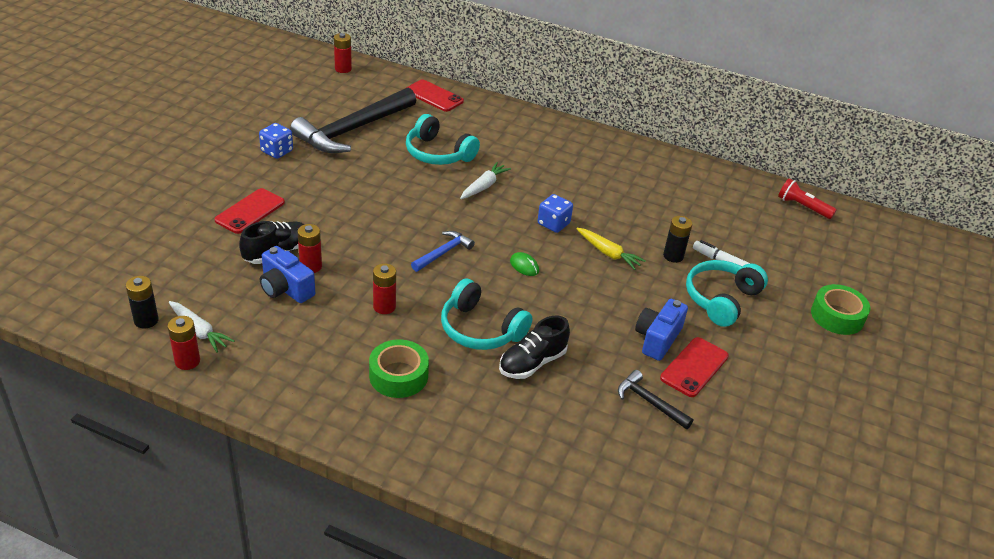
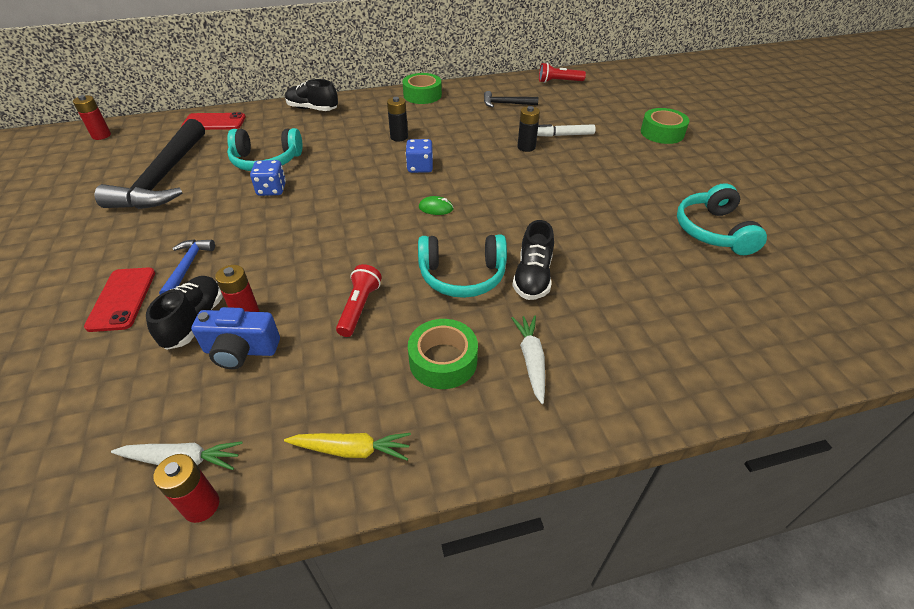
camera: 35 degrees left, 5 degrees up
(146, 320) = (96, 494): black battery -> black battery (399, 137)
(277, 151) = (98, 230): blue dice -> blue dice (272, 190)
(384, 307) = (359, 307): red battery -> red flashlight
(443, 253) = (359, 233): blue hammer -> blue hammer (187, 267)
(484, 186) = (333, 167): white carrot -> white carrot (531, 360)
(525, 121) = (312, 109): none -> black shoe
(608, 253) = (483, 167): yellow carrot -> yellow carrot (351, 450)
(640, 154) = (422, 95): none -> green tape
(650, 402) = (643, 253): black hammer -> black hammer (506, 104)
(657, 339) = (589, 206): blue camera -> none
(694, 367) = (635, 211): red phone -> none
(721, 299) = (590, 158): turquoise headphones -> turquoise headphones (713, 231)

